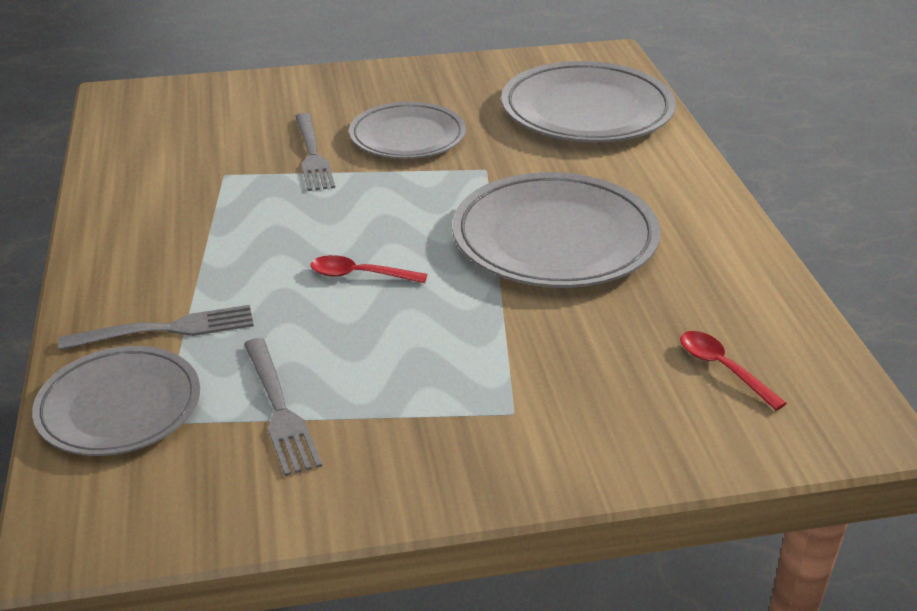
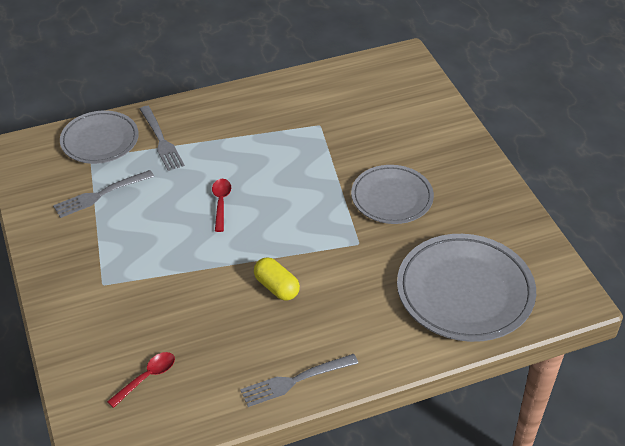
camera: 80 degrees right, 10 degrees up
(312, 155) = (353, 157): grey fork -> grey fork (295, 380)
(555, 239) = (276, 287): grey plate -> yellow capsule

